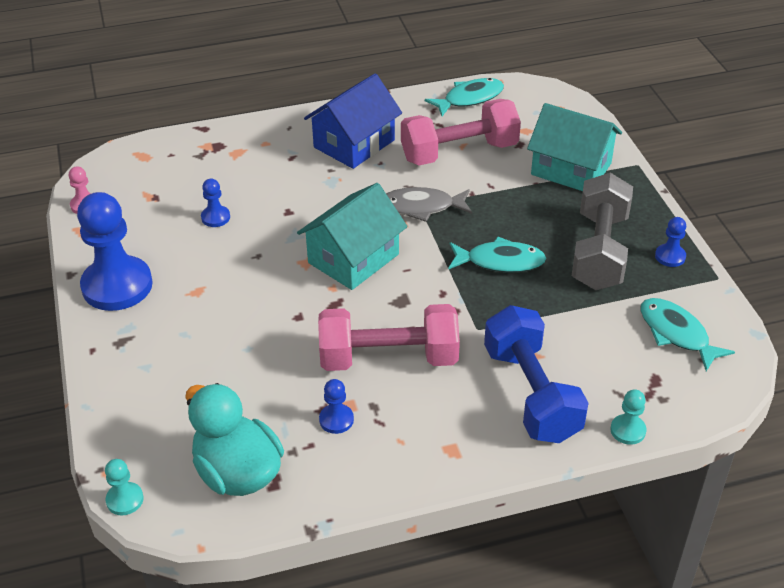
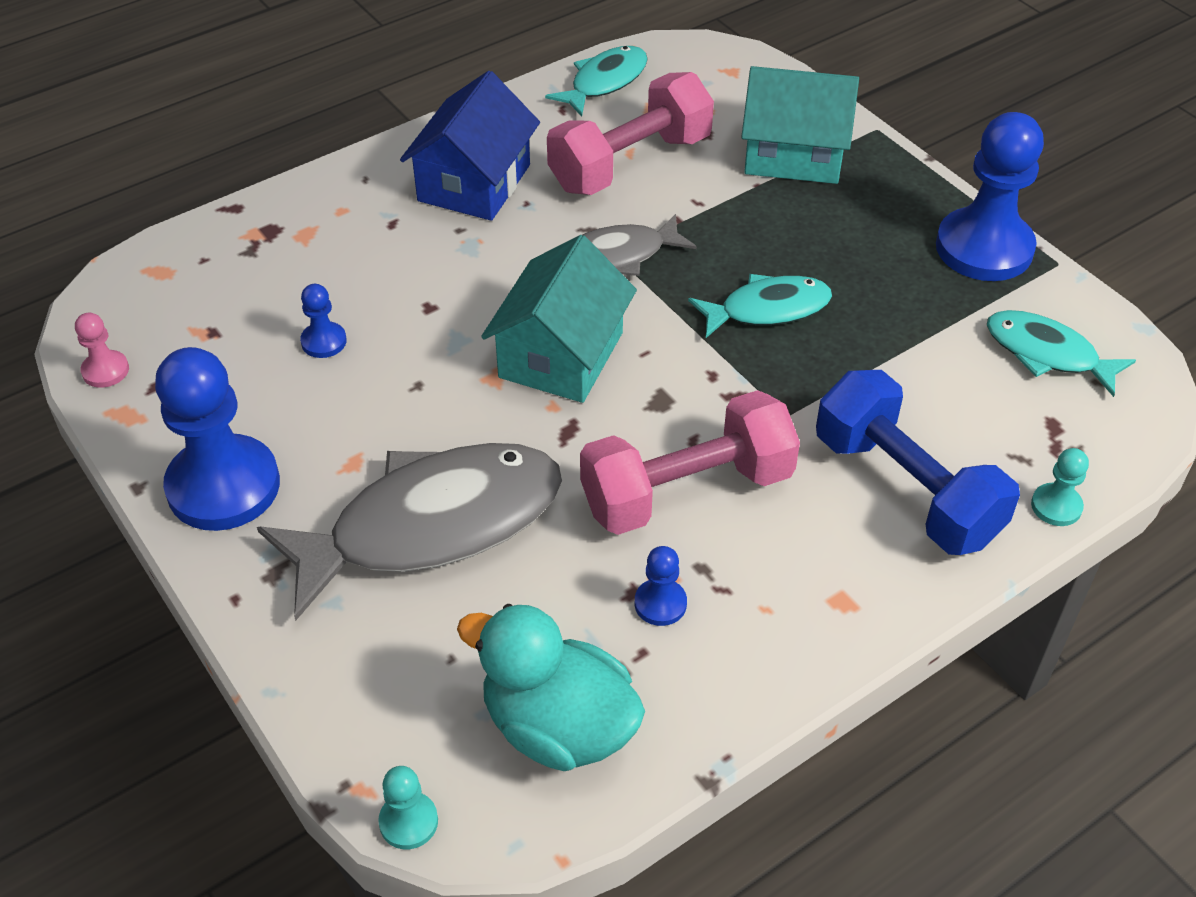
camera: 20 degrees left, 5 degrees up
(223, 338) = (431, 525): none -> grey fish
(599, 251) = (890, 262): grey dumbbell -> none
(670, 256) = (984, 248): blue pawn -> blue pawn, size x2.27

